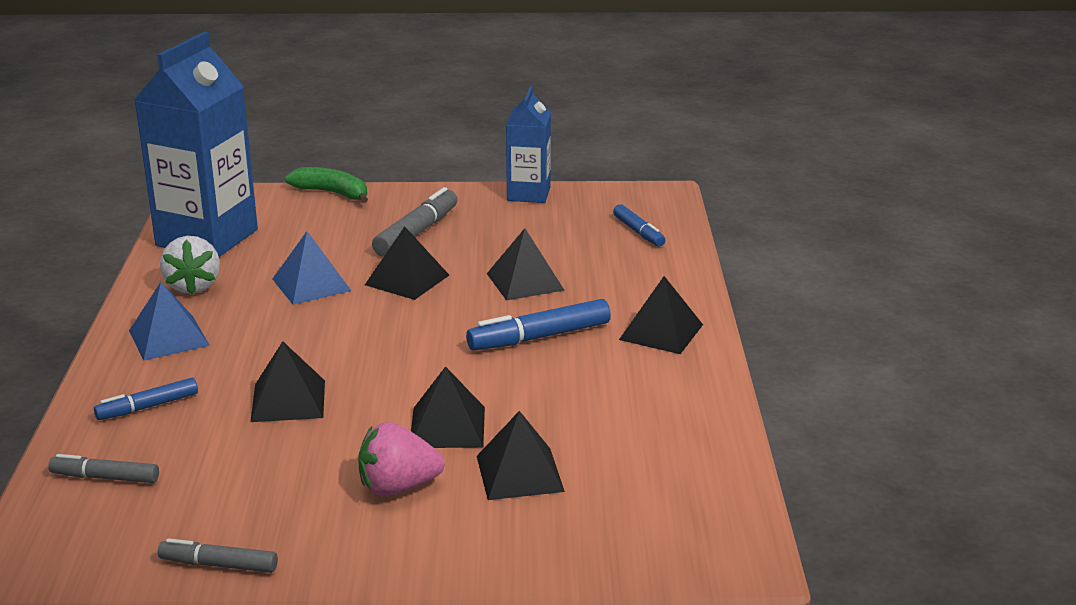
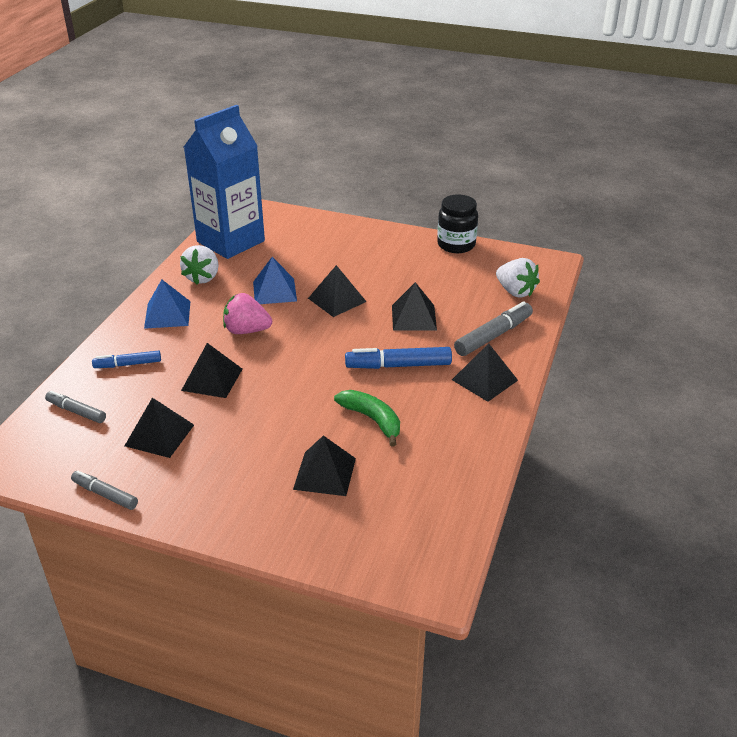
camera: 20 degrees right, 10 degrees up
(332, 193) = (327, 220): green banana -> green banana (372, 420)
(398, 487) = (242, 464): pink strawberry -> pink strawberry (246, 330)
(417, 233) = (364, 263): grey marker -> grey marker (493, 336)
(447, 427) = (298, 424): black pyramid -> black pyramid (159, 435)
(528, 194) = (456, 245): blue carton -> black jar
(638, 232) = (515, 291): blue marker -> white strawberry

